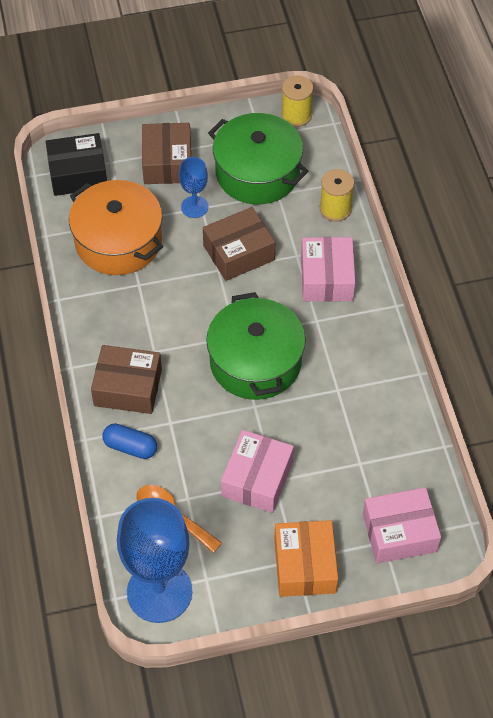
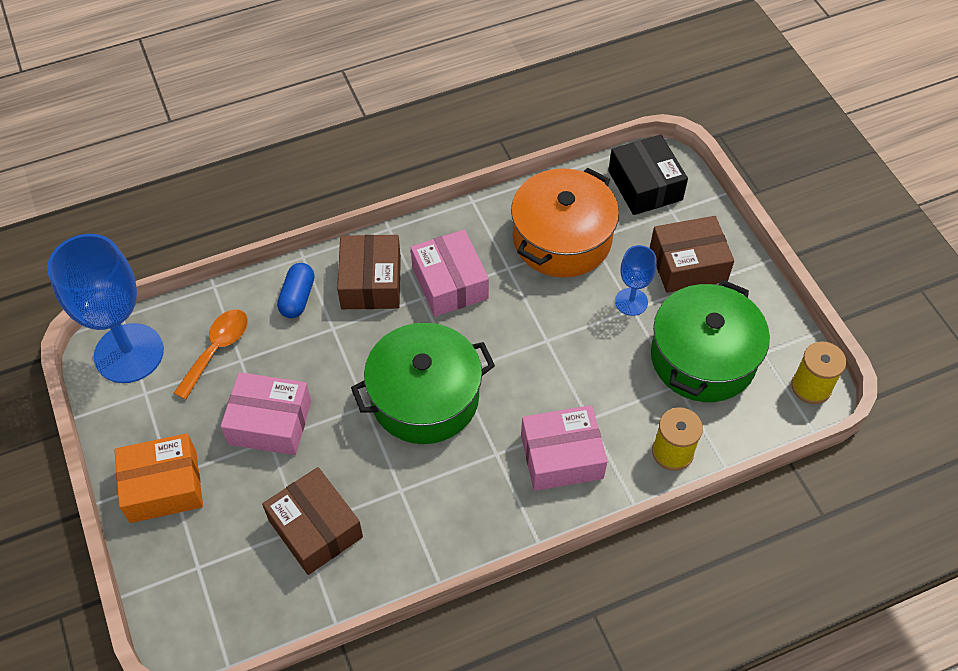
camera: 80 degrees right, 0 degrees up
(239, 253) = (576, 357): brown box -> brown box (315, 528)
(399, 533) = (210, 583): pink box -> pink box (450, 283)

